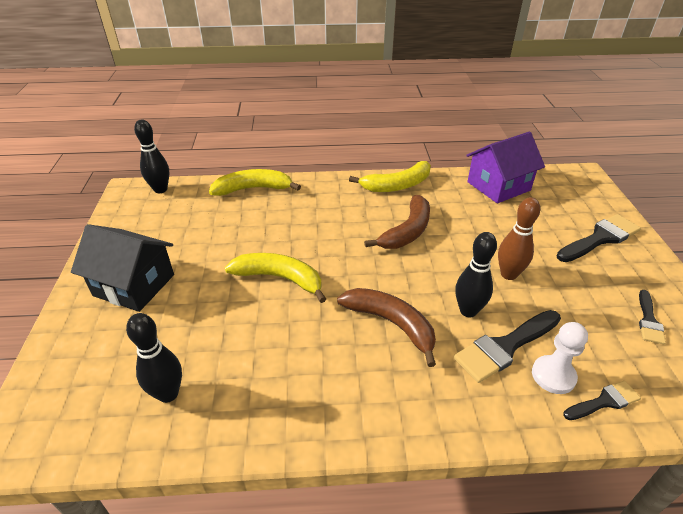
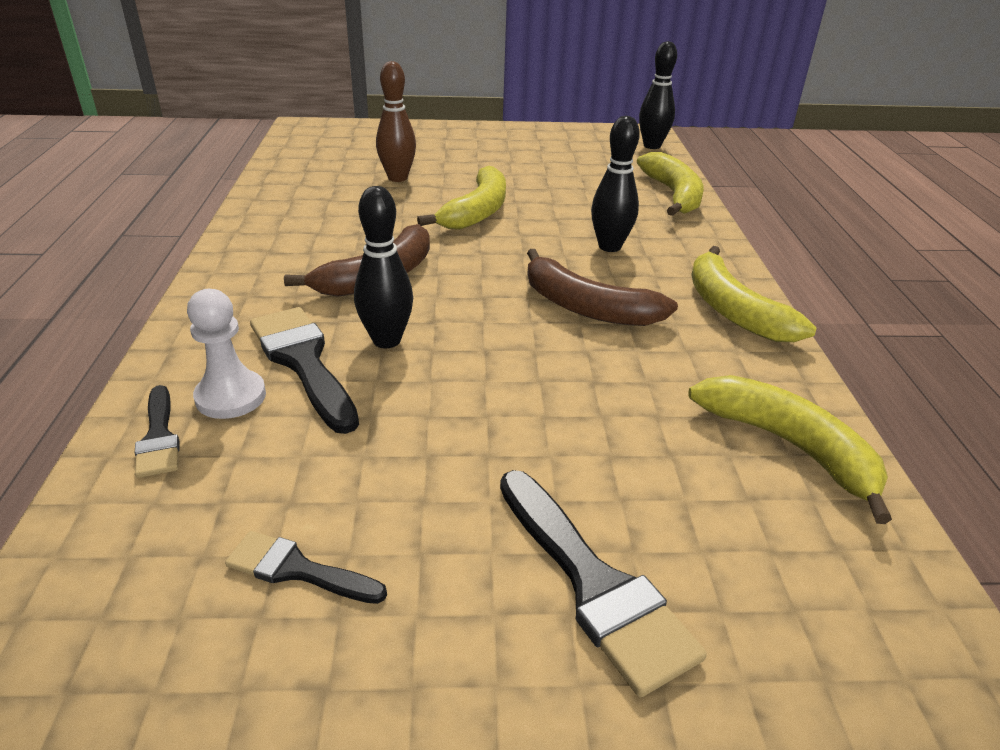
camera: 90 degrees right, 5 degrees down
(134, 285) = (474, 146): black house -> none
(168, 394) = (326, 167): black bowling pin -> black bowling pin (609, 247)
(498, 186) = (789, 446): purple house -> yellow banana
(508, 274) = (467, 398): brown bowling pin -> brown bowling pin (397, 178)

